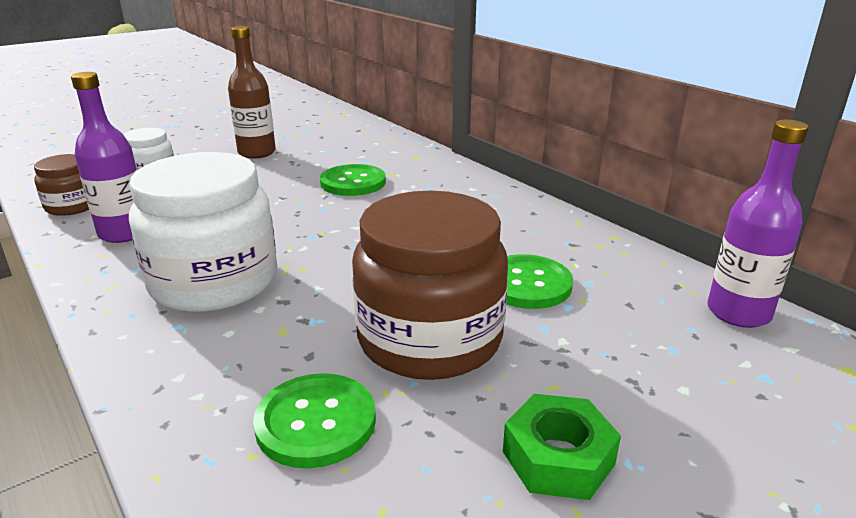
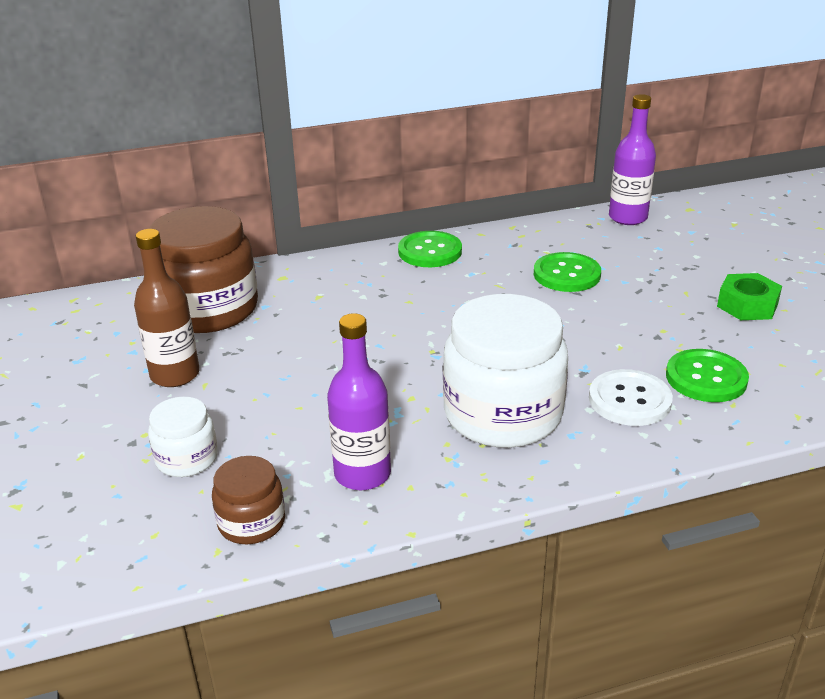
camera: 70 degrees left, 5 degrees up
(250, 359) = (629, 400): none -> white button
(353, 182) = (323, 320): green button -> green button (430, 251)
(429, 339) = (625, 324): brown jar -> brown jar (208, 309)

